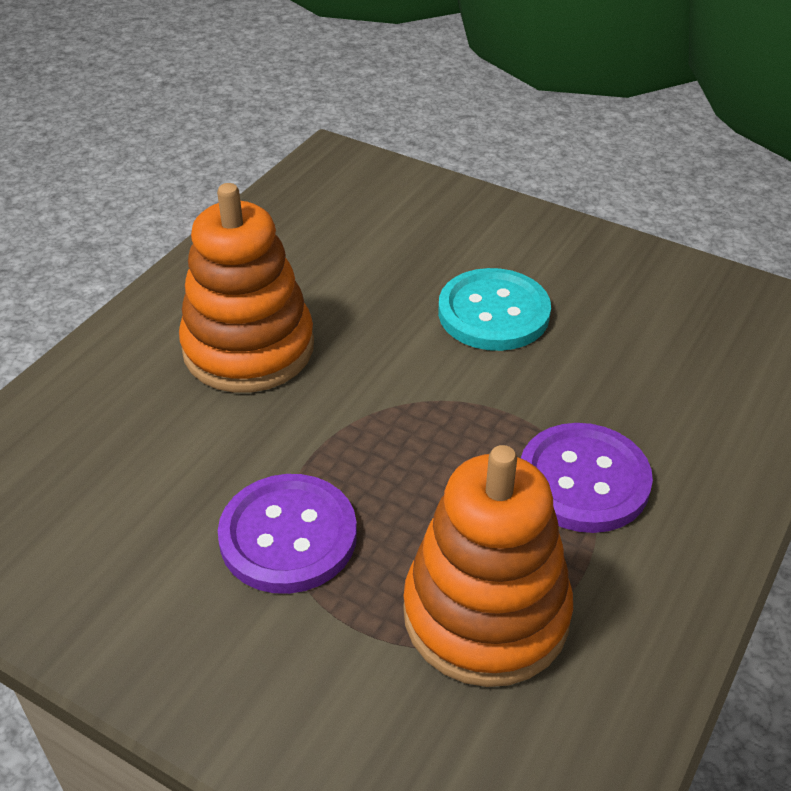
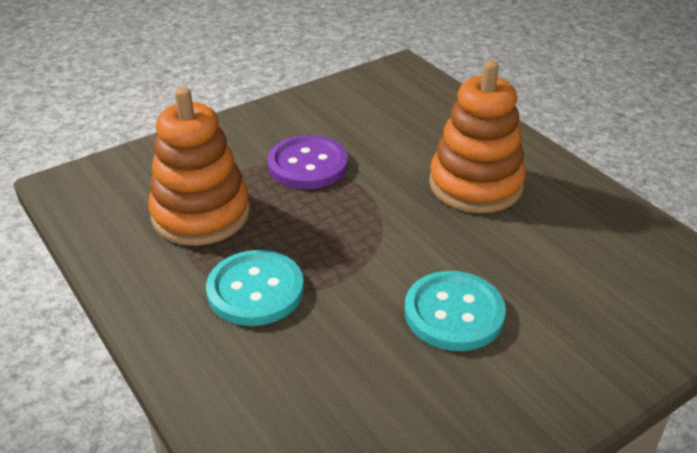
camera: 115 degrees right, 5 degrees down
(583, 480) = (255, 290): purple button -> turquoise button

